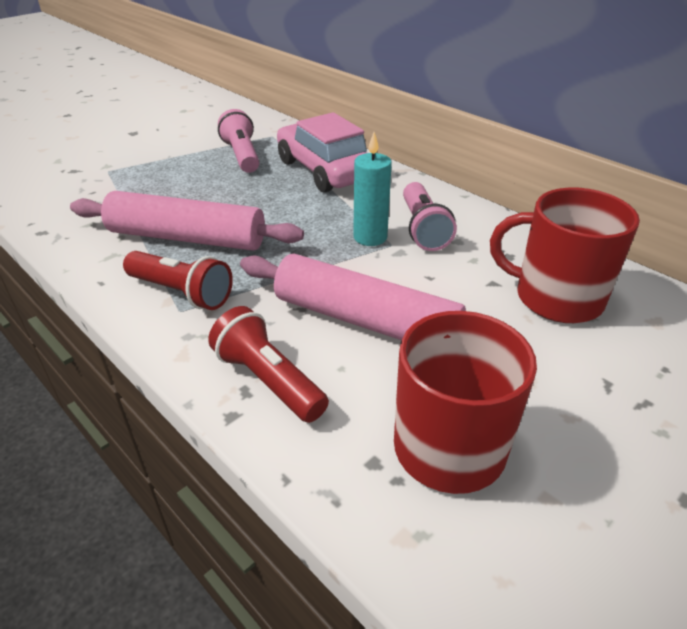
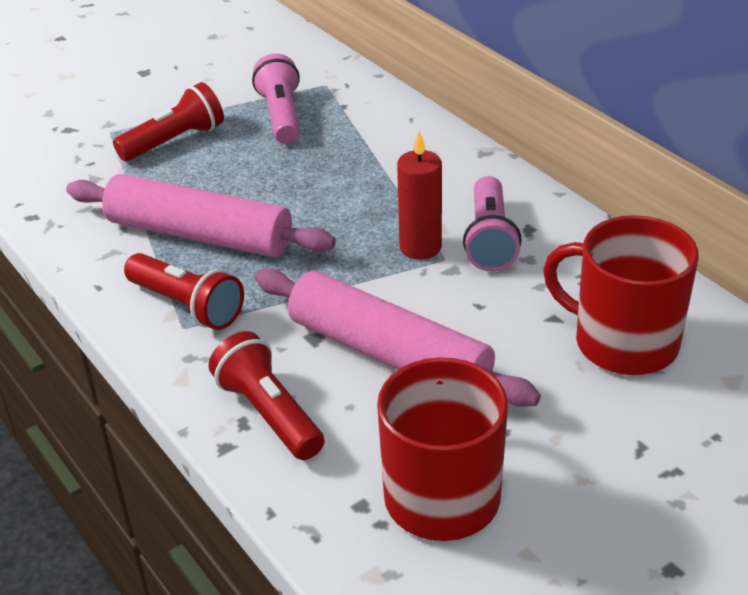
camera: 10 degrees right, 0 degrees up
(160, 175) = (174, 141): none -> red flashlight
(324, 170) = (385, 144): pink car -> none
(370, 237) = (420, 247): turquoise candle -> red candle

